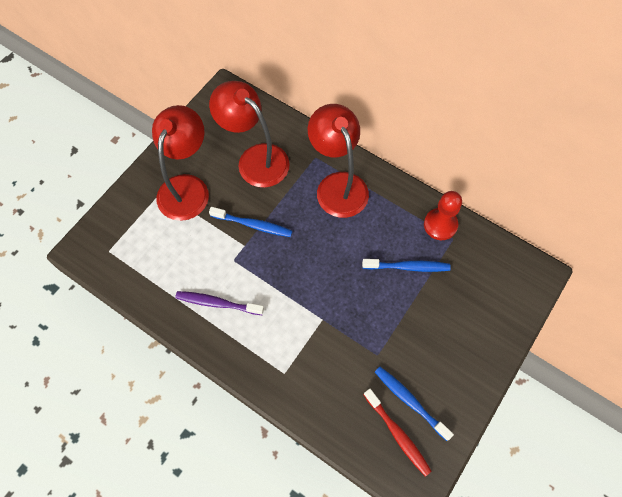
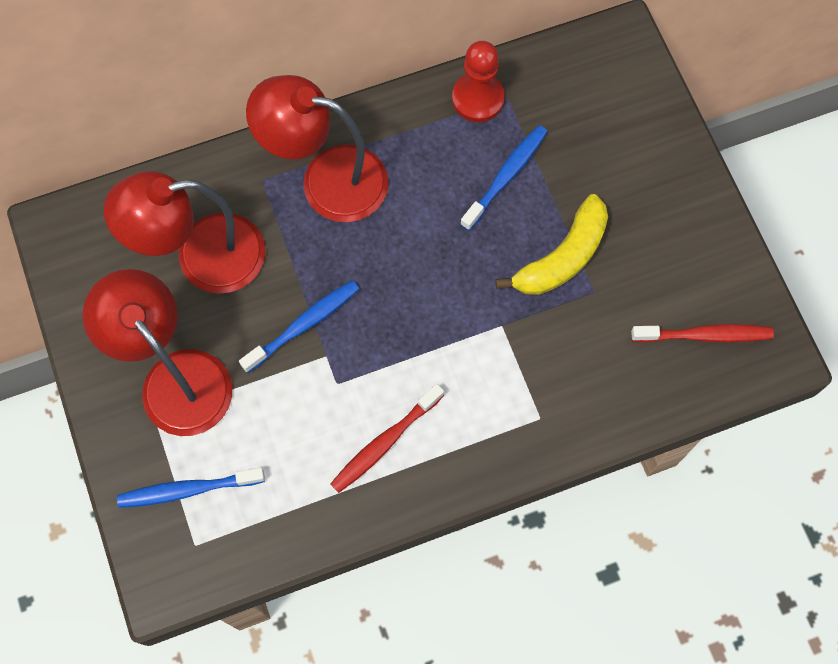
camera: 55 degrees left, 5 degrees up
(217, 303) = (385, 442): purple toothbrush -> red toothbrush
(384, 325) = (562, 257): none -> yellow banana
(410, 401) = (675, 294): blue toothbrush -> blue toothbrush (188, 490)

